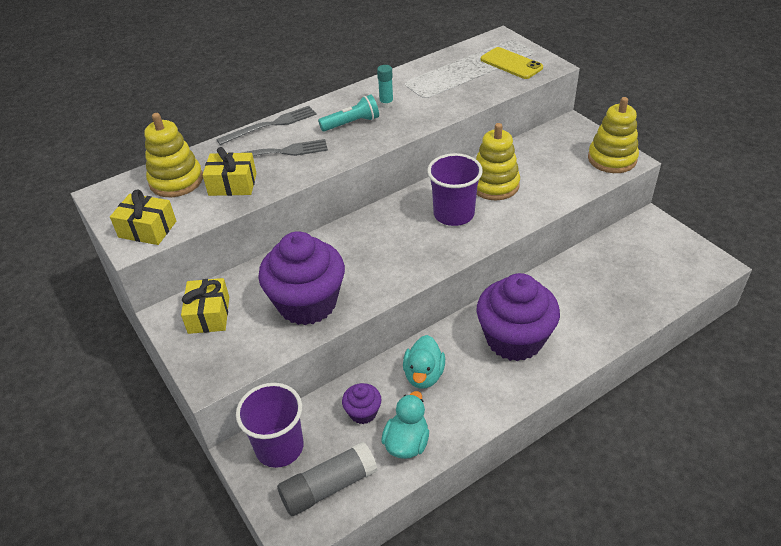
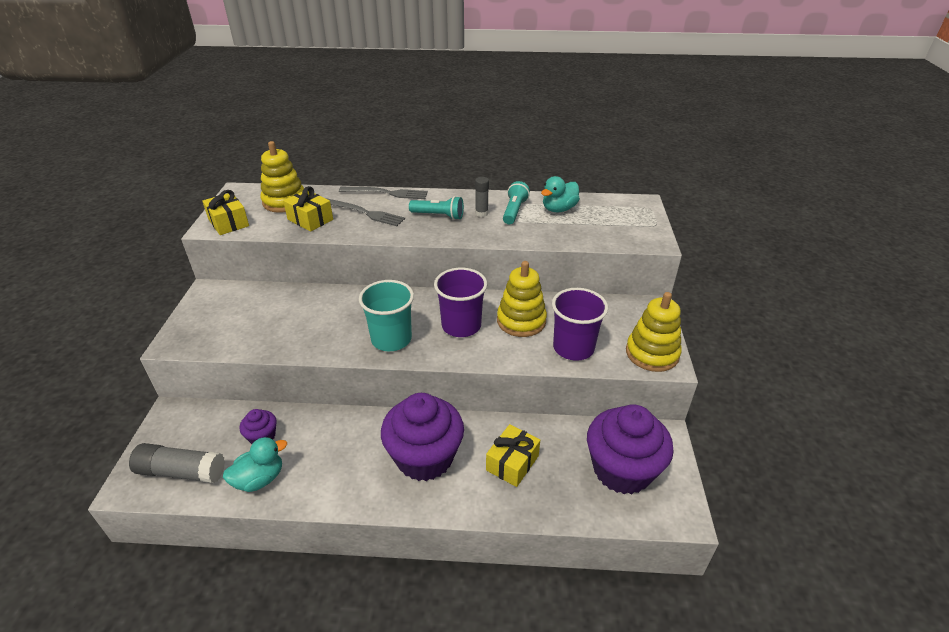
camera: 35 degrees right, 5 degrees down
(209, 315) = (226, 303): yellow gift -> yellow gift (512, 463)
(279, 447) = (191, 423): purple cup -> purple cup (573, 348)
(307, 303) = (286, 330): purple cupcake -> purple cupcake (622, 470)
(386, 104) = (481, 213): turquoise glue stick -> grey glue stick
(411, 89) = (514, 211): none -> turquoise flashlight
(412, 256) = (391, 339): none -> turquoise cup
(424, 375) = (330, 439): turquoise duck -> turquoise duck (559, 209)
(511, 64) = (622, 226): yellow phone -> none

